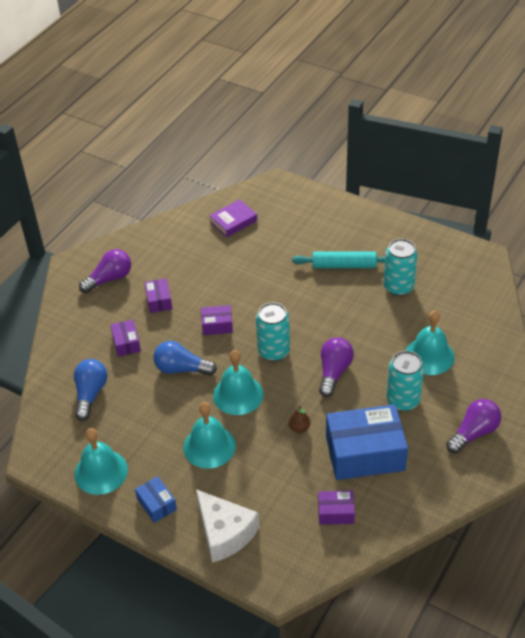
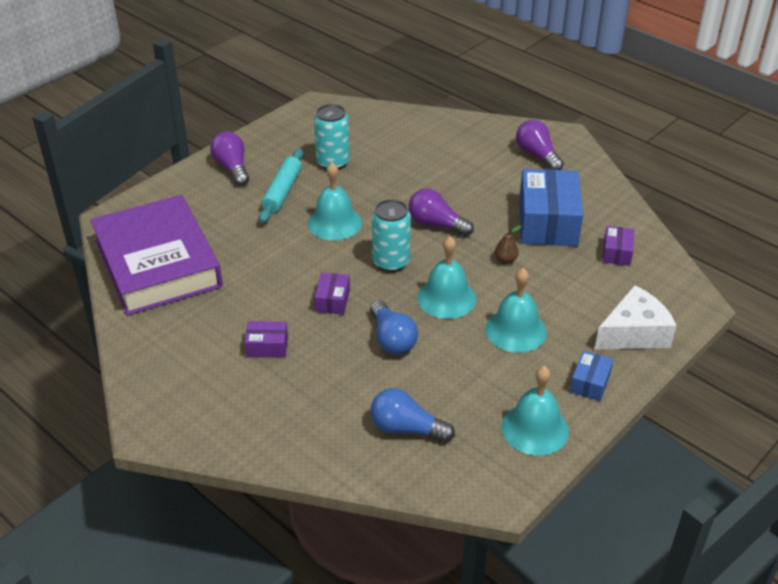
camera: 80 degrees left, 5 degrees down
(109, 279) = (201, 391): purple light bulb -> purple light bulb (232, 168)
(126, 343) = (330, 385): purple box -> none
(157, 504) = (590, 383): blue box -> blue box turned 45 degrees counterclockwise
(181, 369) = (392, 339): blue light bulb -> blue light bulb turned 45 degrees counterclockwise
(233, 221) = (158, 263): purple book -> purple book, size x2.47
(403, 400) = (487, 187): turquoise can -> none
(429, 356) = (435, 161): turquoise bell -> turquoise bell (334, 223)

